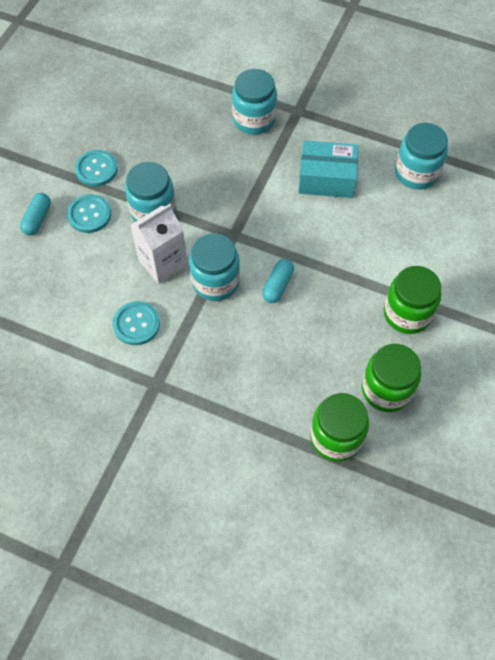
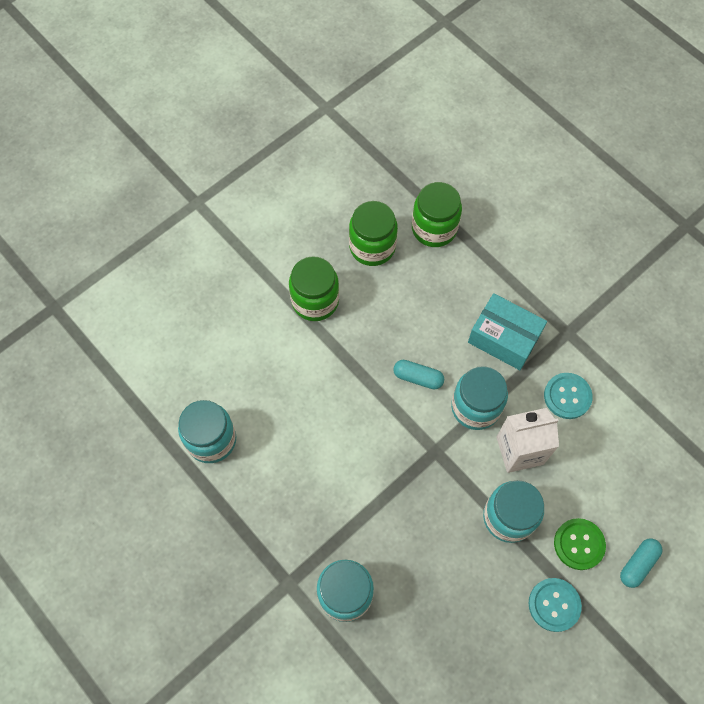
camera: 155 degrees left, 5 degrees up
(89, 214) = (579, 544): turquoise button -> green button
(277, 285) = (418, 378): turquoise capsule -> turquoise capsule turned 60 degrees clockwise
(326, 179) = (307, 475): turquoise box -> turquoise box (504, 338)

